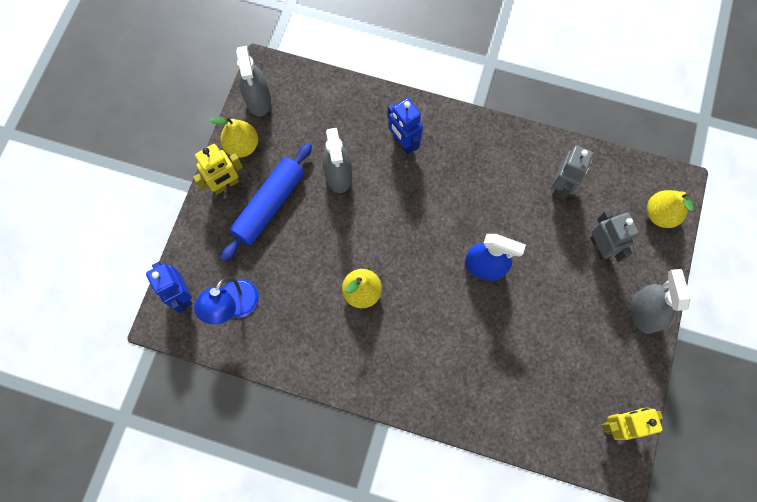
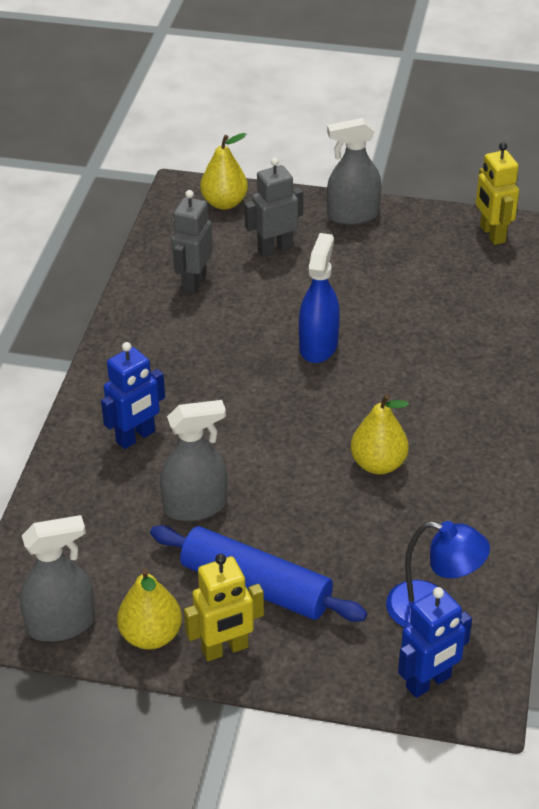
camera: 95 degrees left, 30 degrees down
(226, 184) = (225, 649): yellow robot -> yellow robot turned 105 degrees clockwise
(561, 186) = (193, 282): grey robot -> grey robot turned 90 degrees counterclockwise

